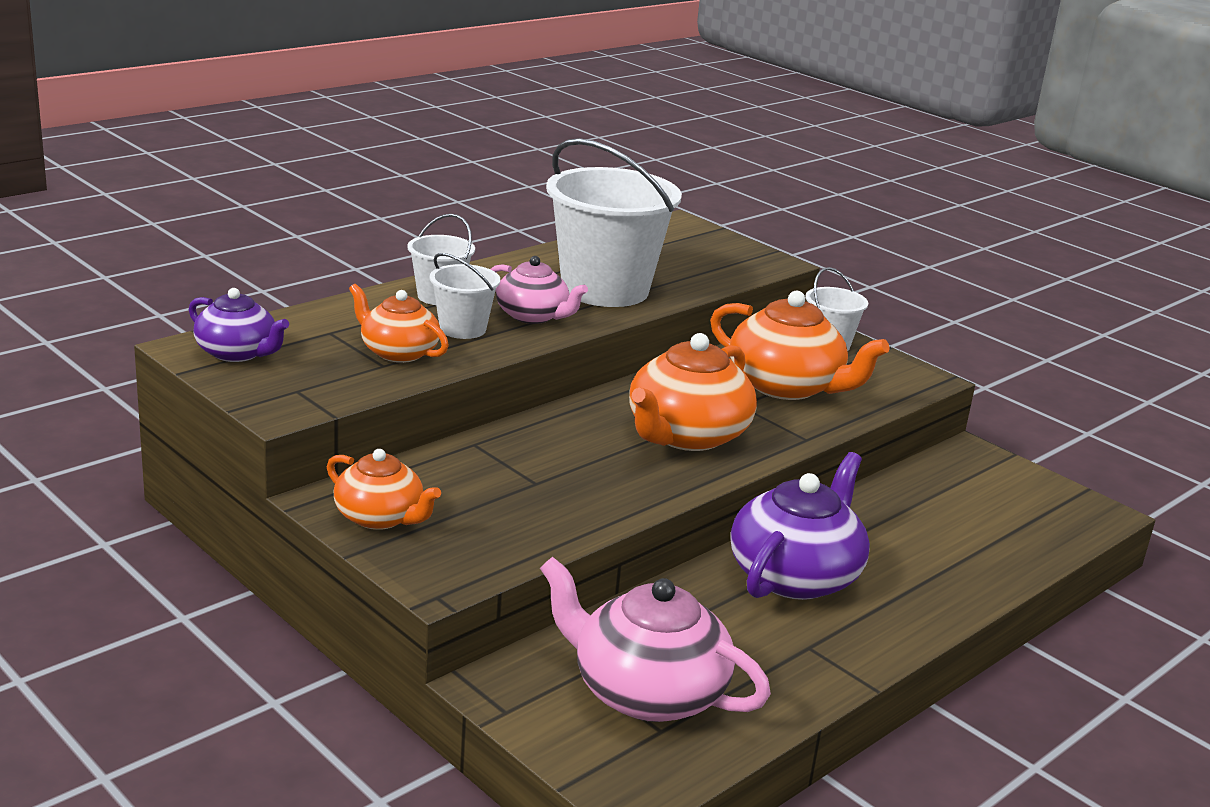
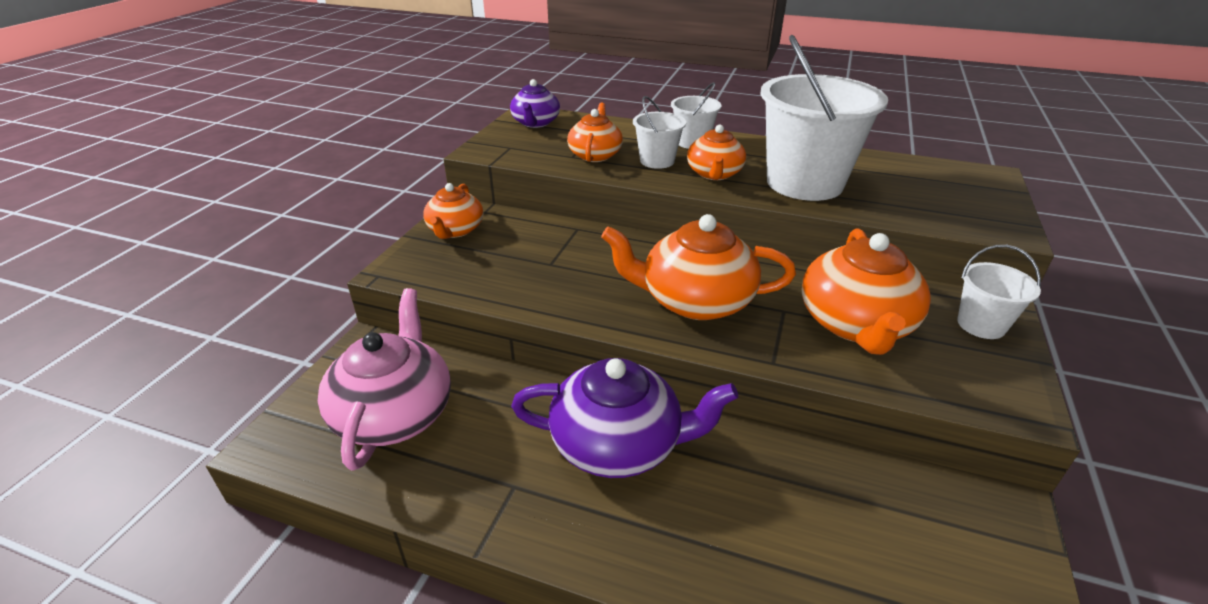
camera: 65 degrees right, 10 degrees up
(533, 316) = (714, 174): pink teapot -> orange teapot

